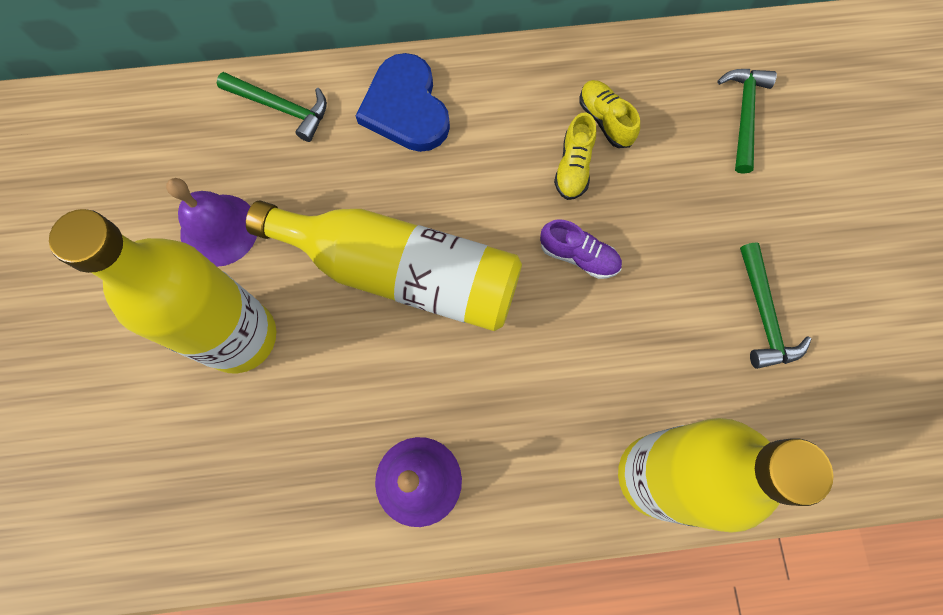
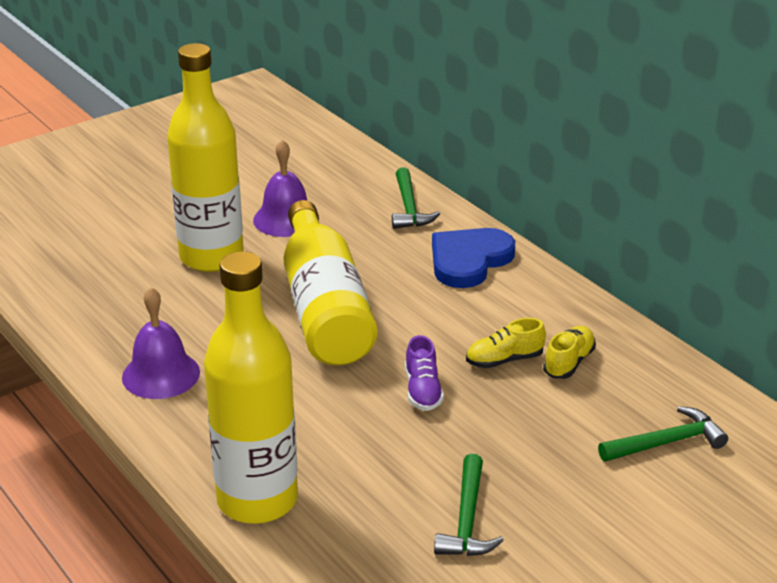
camera: 60 degrees right, 40 degrees down
(764, 315) = (467, 520): green hammer -> green hammer turned 45 degrees counterclockwise

